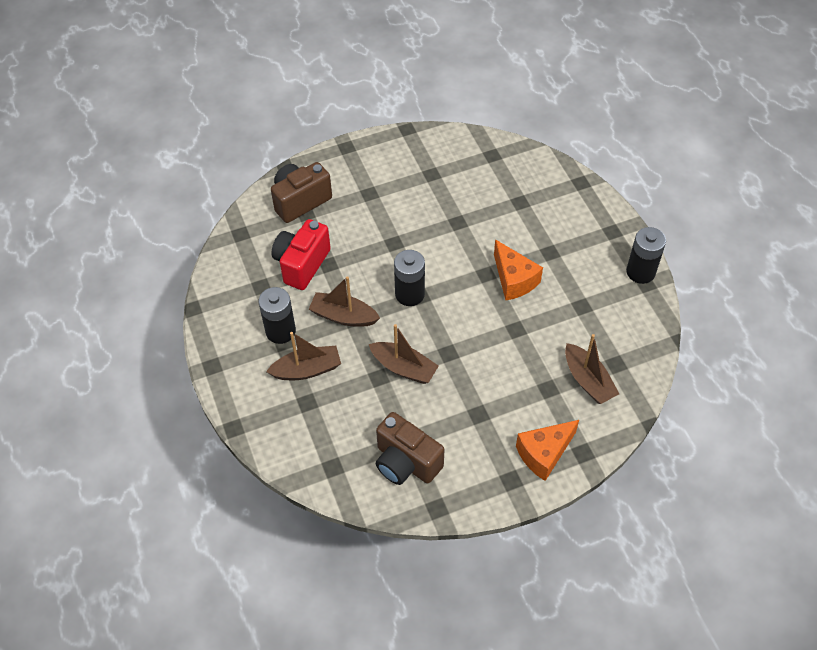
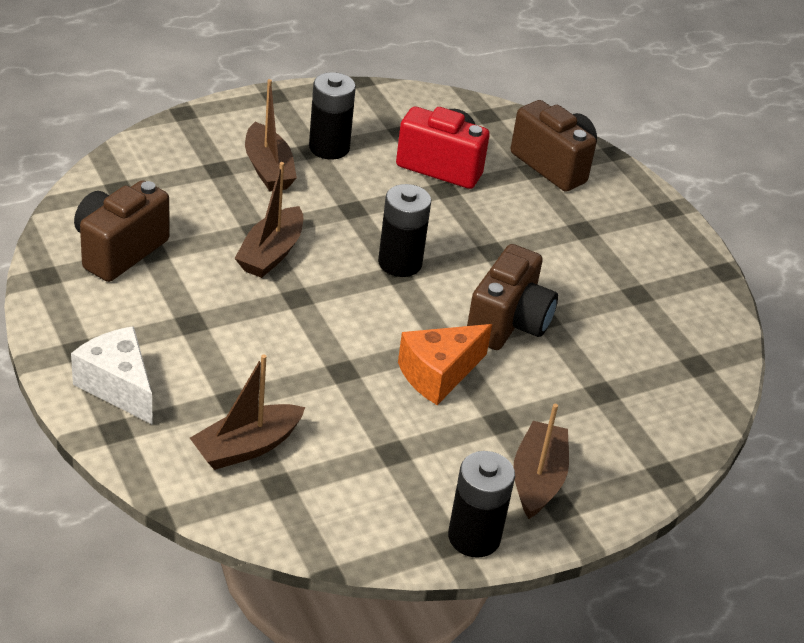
camera: 80 degrees right, 15 degrees down
(343, 316) = (356, 201): brown boat -> brown boat (537, 479)
(464, 241) = (508, 323): none -> brown camera
(544, 454) = (118, 386): orange cheese -> white cheese

